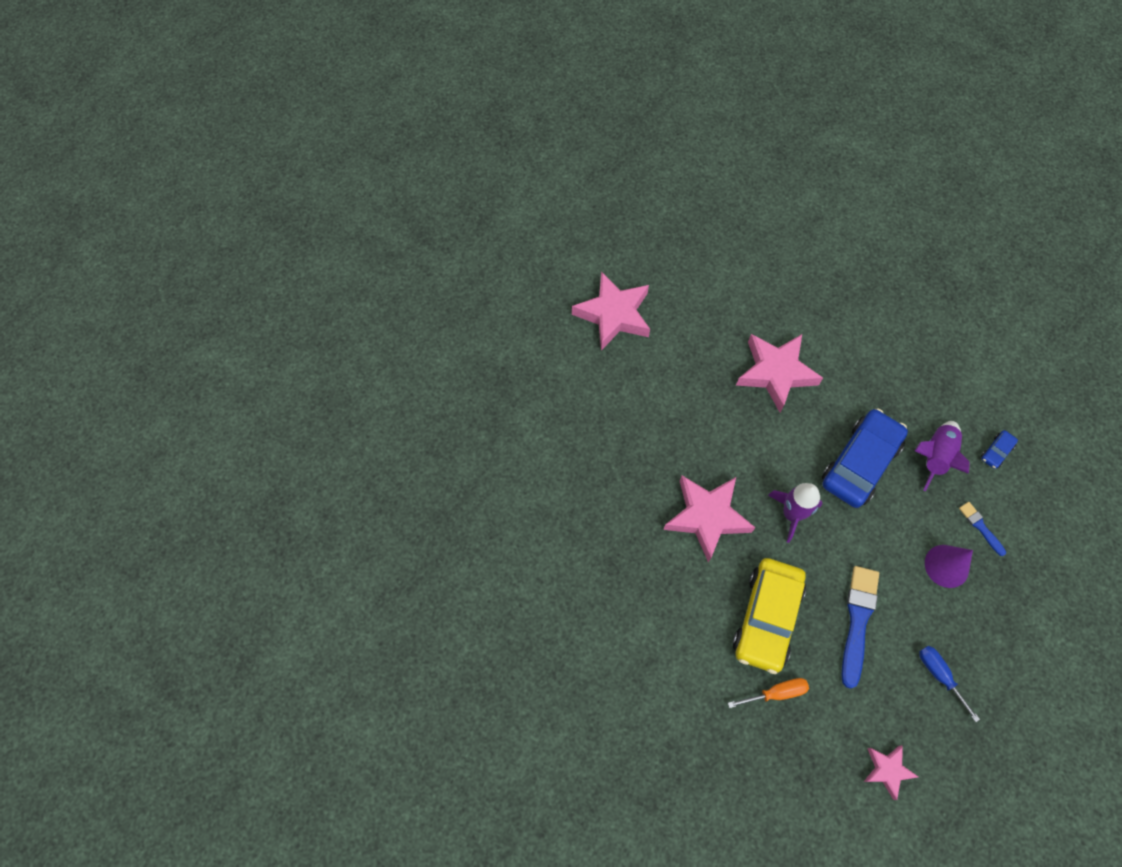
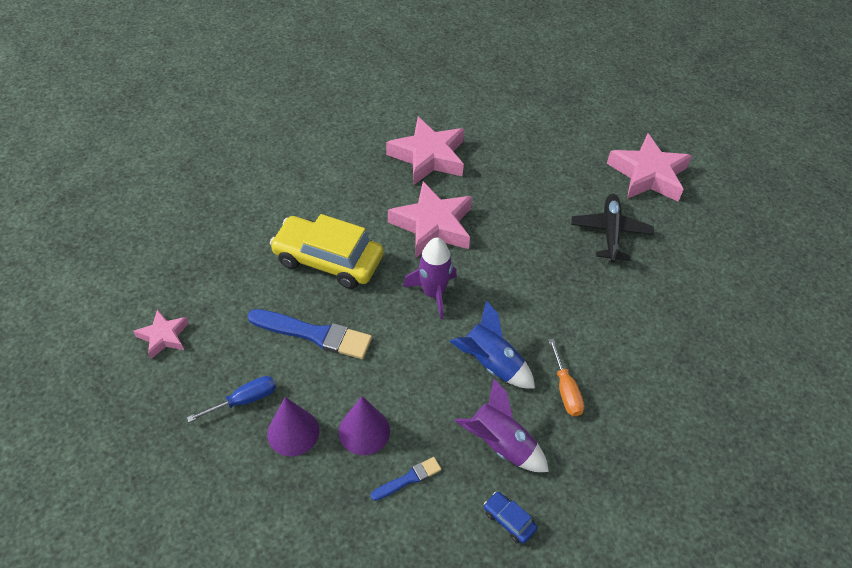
camera: 90 degrees right, 15 degrees down
(694, 355) = (610, 232): none -> black plane
(776, 373) = (597, 299): pink star -> pink star (428, 157)
(776, 693) = (256, 258): orange screwdriver -> orange screwdriver (565, 390)
(860, 463) = (491, 364): blue car -> blue rocket
(960, 626) = (293, 432): none -> purple cone

